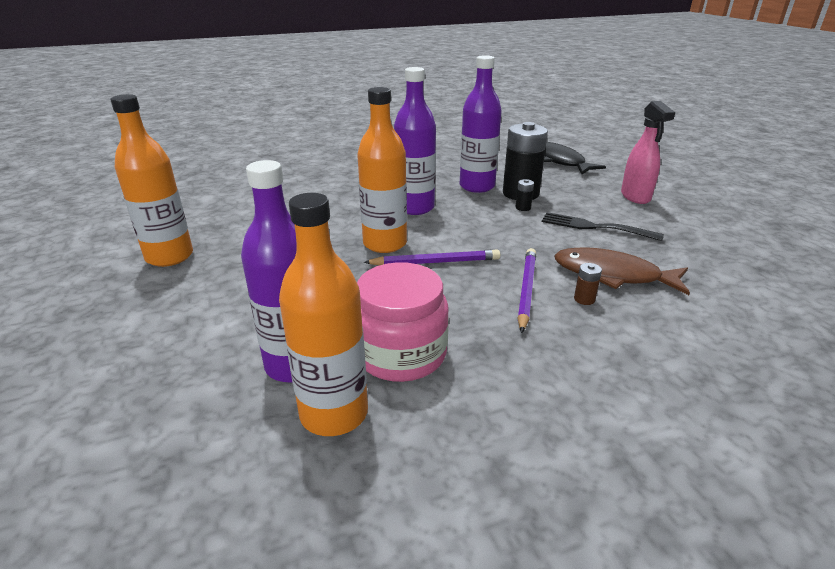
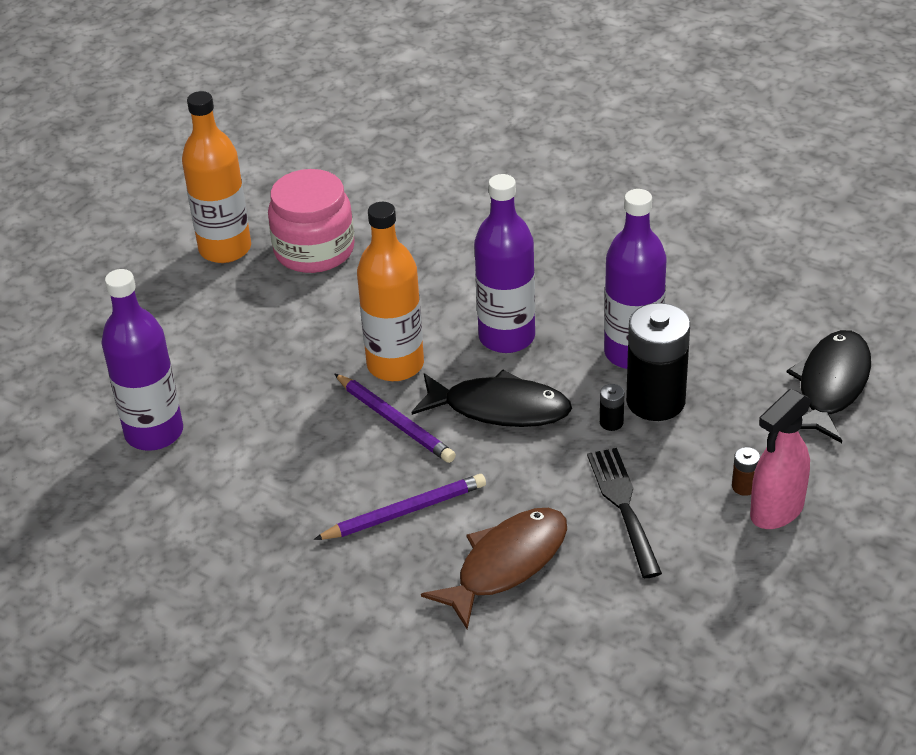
camera: 55 degrees right, 10 degrees up
(334, 413) = (120, 488): orange bottle -> none
(401, 354) = (221, 482): pink jar -> pink jar (314, 250)
(470, 229) = (499, 408): none -> black fish
(584, 299) = (428, 561): brown battery -> brown battery (744, 486)
(612, 275) = (506, 564): brown fish -> brown fish turned 60 degrees clockwise

